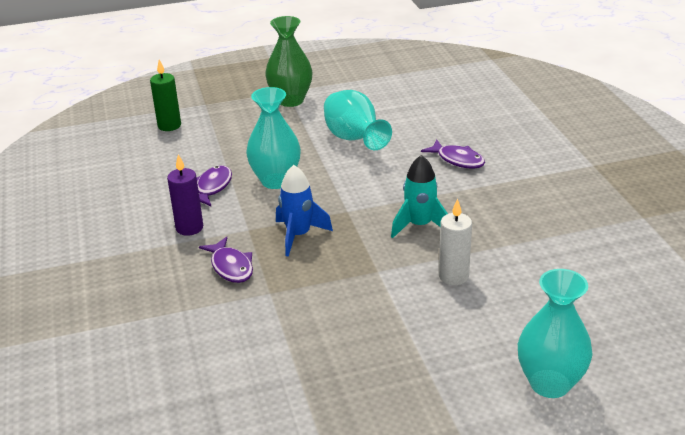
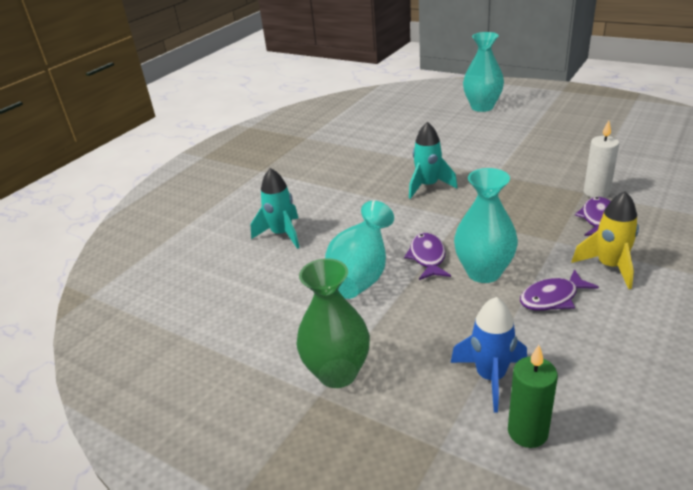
camera: 130 degrees left, 0 degrees up
(189, 228) = (609, 266): purple candle -> yellow rocket
(298, 235) = (520, 217): blue rocket -> blue rocket (490, 377)
(453, 276) = (455, 154): white candle -> white candle (596, 192)
(457, 134) = (282, 234): none -> turquoise rocket
(457, 160) = (323, 215): purple fish -> purple fish (427, 257)

